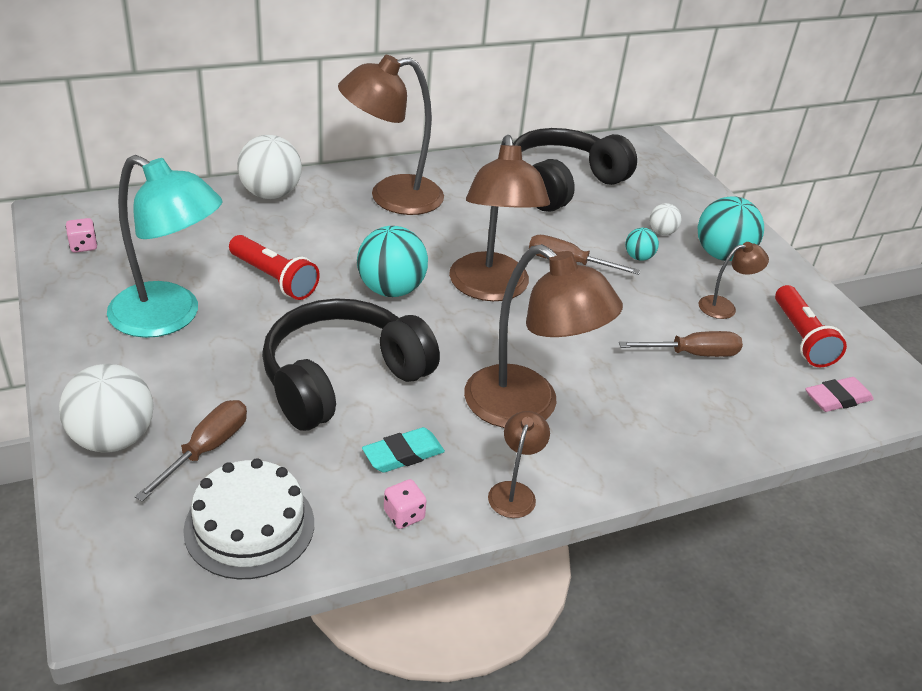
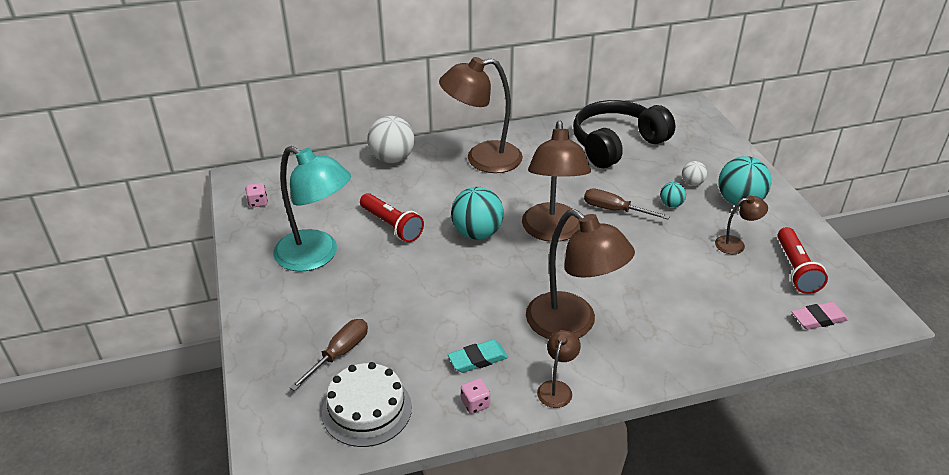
camera: 10 degrees right, 0 degrees up
(113, 439) = (276, 345): white ball -> none
(342, 378) = (437, 302): black headphones -> none
(692, 354) = (705, 283): brown screwdriver -> none

